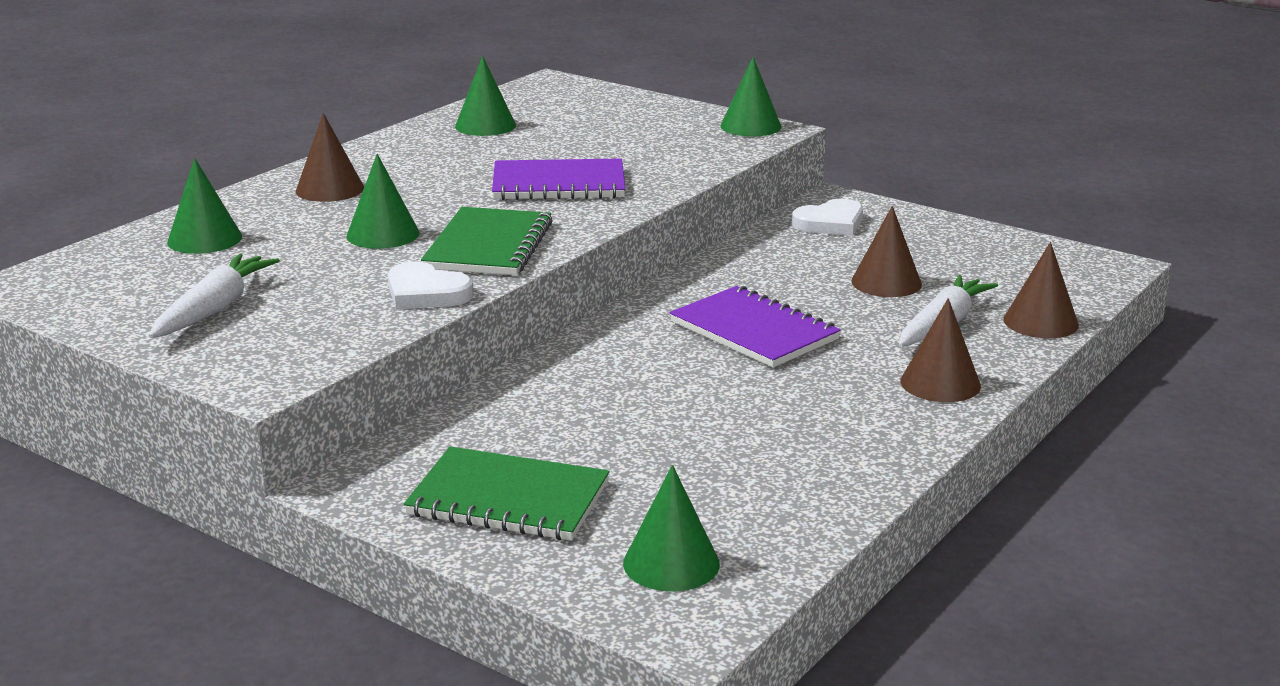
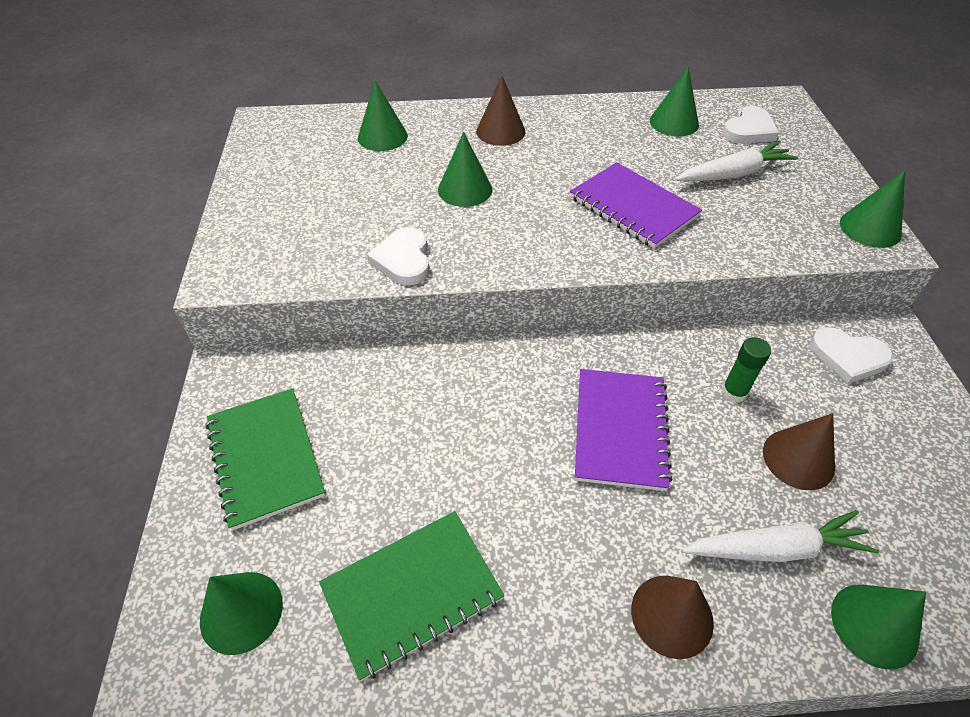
camera: 50 degrees right, 25 degrees up
(214, 309) = (299, 197): white carrot -> white carrot (733, 174)
(488, 246) = (501, 240): green notebook -> green notebook (412, 592)
(558, 108) = (749, 130): none -> white heart
(792, 274) = (734, 392): none -> green glue stick
(1040, 322) = (874, 625): brown cone -> green cone

